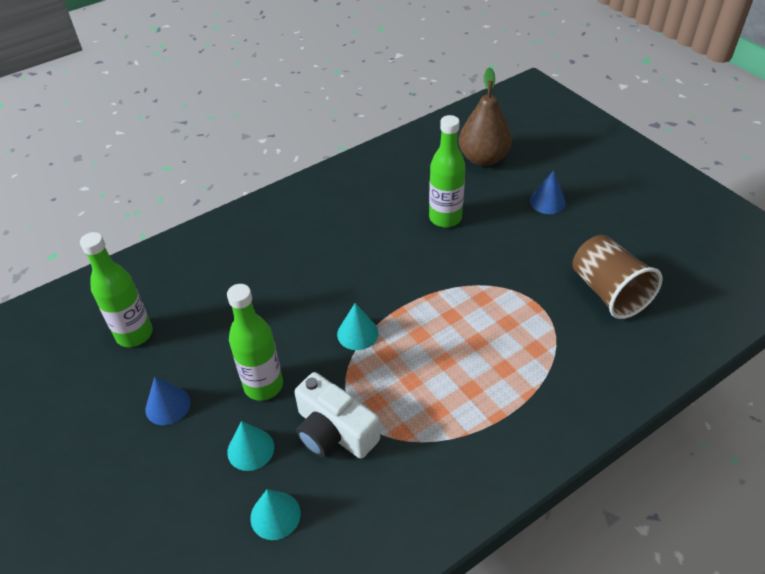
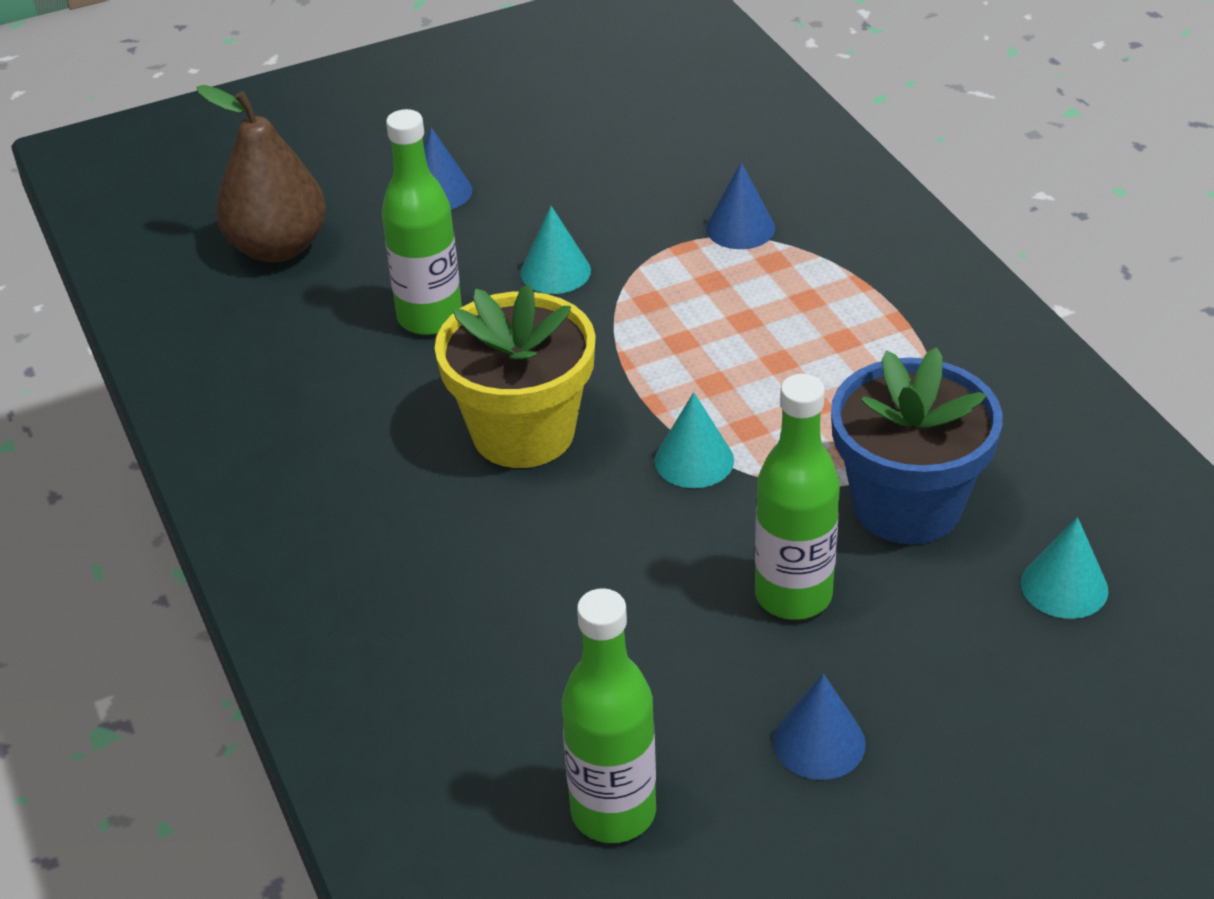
camera: 80 degrees left, 5 degrees down
(250, 449) = (933, 616): turquoise cone -> turquoise cone (555, 271)
(334, 431) = (907, 505): white camera -> blue flower pot
(368, 265) = (523, 432): none -> yellow flower pot
(562, 329) = (740, 228): none -> blue cone
(608, 292) = (675, 169): brown cup -> none

